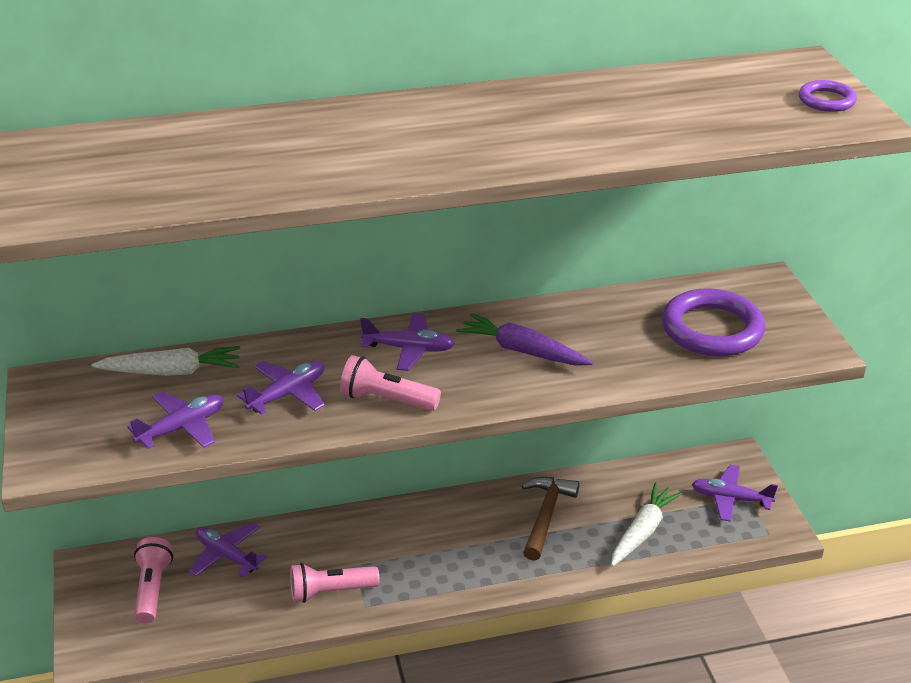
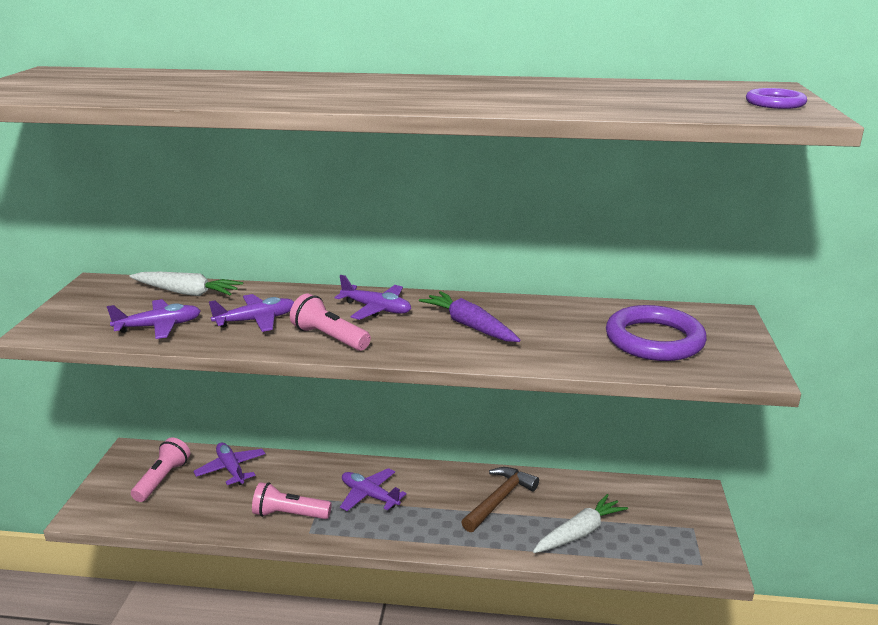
camera: 20 degrees right, 10 degrees down
(730, 499) = (676, 525): purple plane -> purple plane (369, 495)

